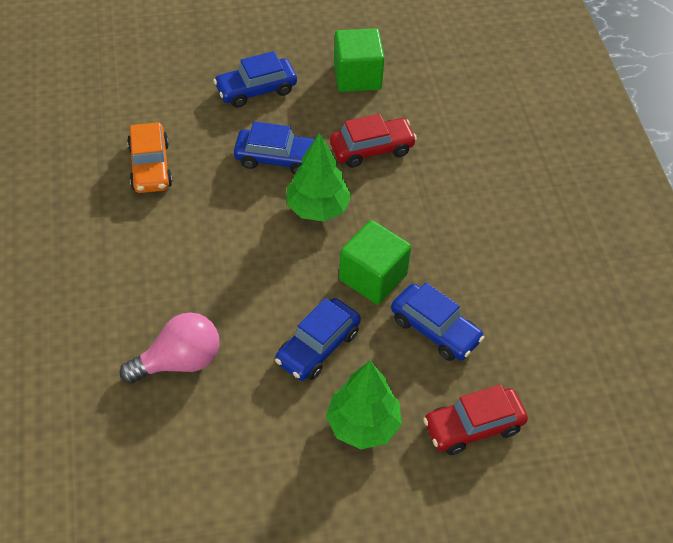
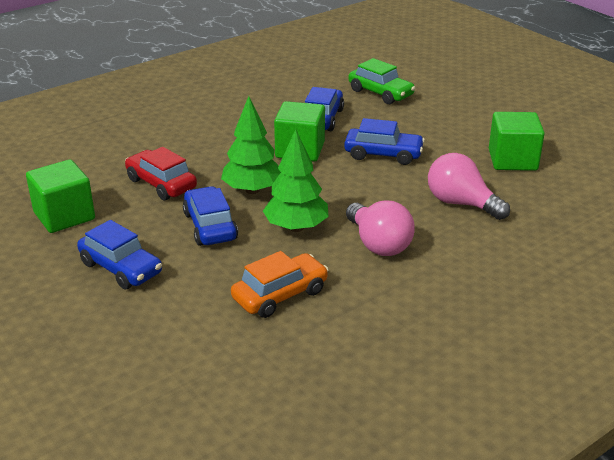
camera: 115 degrees left, 20 degrees down
(165, 260) = (378, 244): none -> pink light bulb
(225, 469) = (512, 160): none -> green cube
(363, 425) = (422, 125): green tree -> green tree (296, 227)
(473, 427) = (380, 93): red car -> green car

